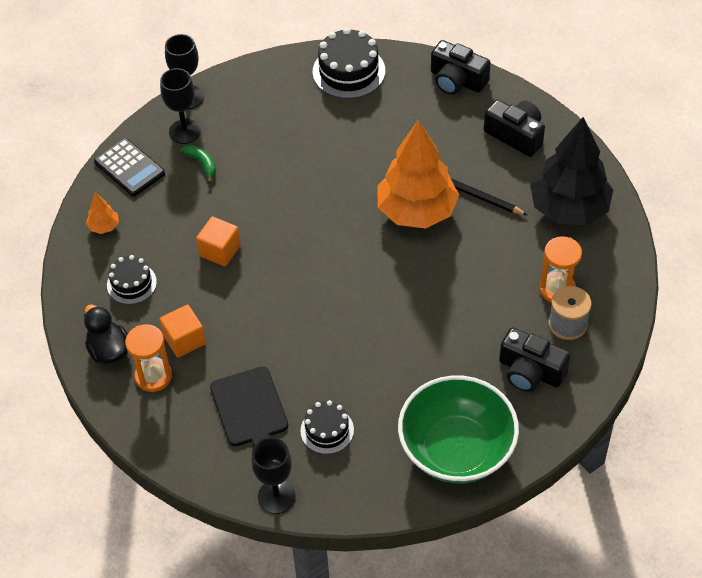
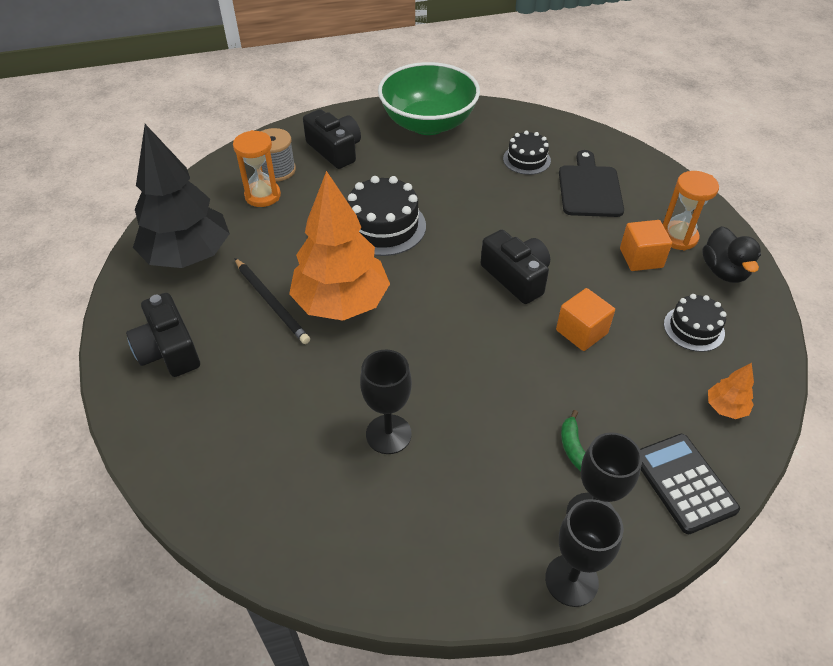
camera: 160 degrees left, 5 degrees down
(276, 496) = (584, 134): black goblet -> black goblet (388, 434)
(348, 71) = (306, 531): black cake -> black cake (383, 226)
(457, 80) = (172, 453): black camera -> black camera (516, 277)

